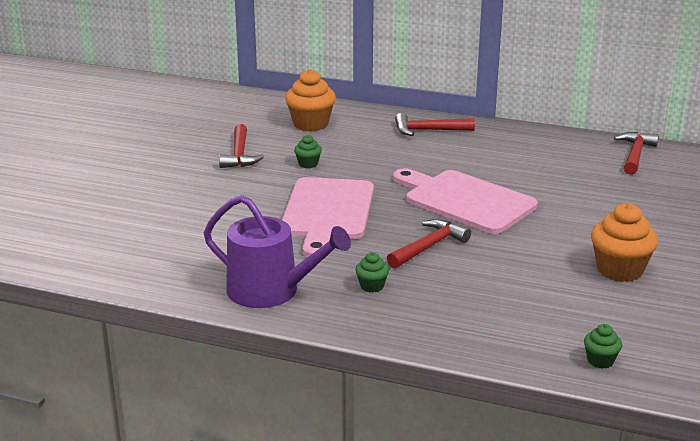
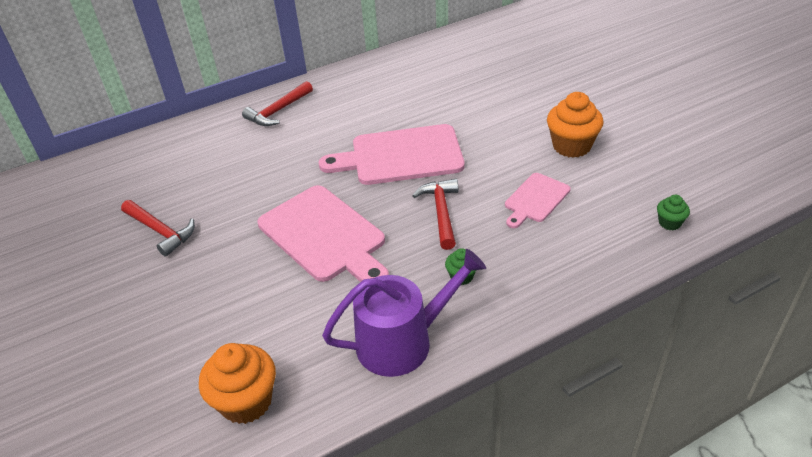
camera: 45 degrees left, 15 degrees up
(308, 164) = (235, 201): green cupcake -> none
(310, 124) = (175, 162): orange cupcake -> orange cupcake (246, 401)
(516, 281) = (535, 199): none -> pink cutting board
(635, 155) = (440, 50): red hammer -> none

